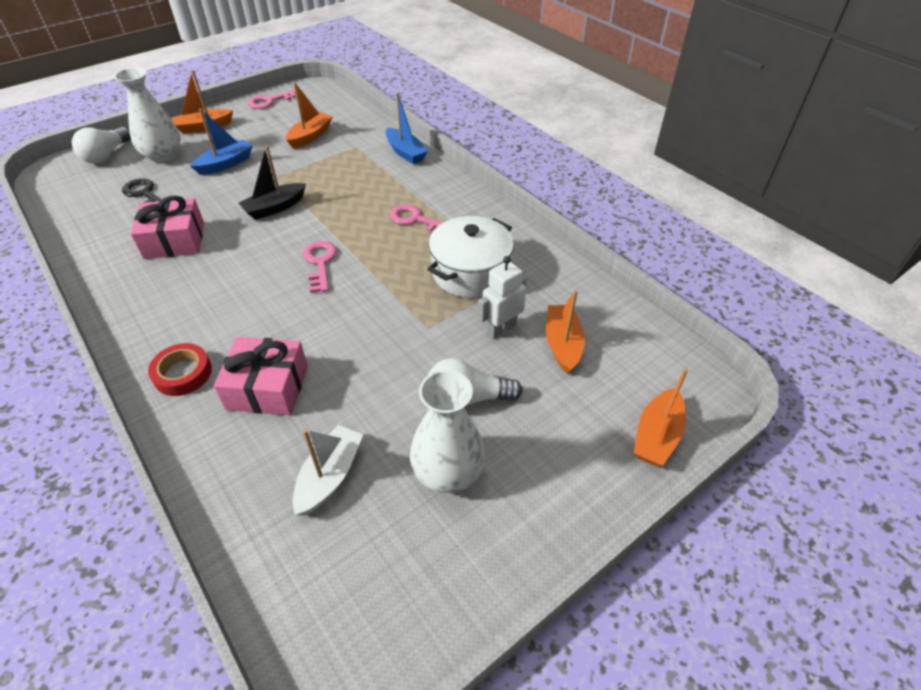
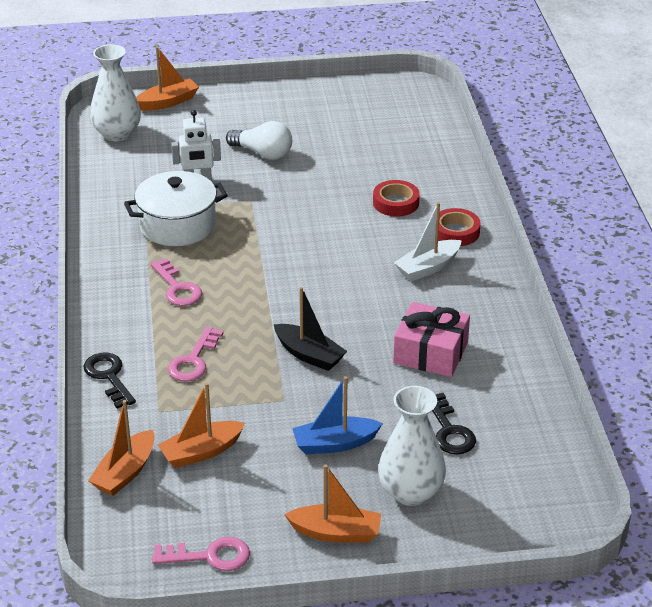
camera: 150 degrees left, 10 degrees down
(106, 155) = (488, 524): white light bulb -> none
(268, 387) = (396, 203): pink gift -> red tape
(275, 208) = (309, 355): black boat -> black boat turned 45 degrees clockwise
(320, 263) = (300, 278): pink key -> pink key (193, 360)
(330, 476) = (379, 148): white boat -> white boat (428, 268)
(405, 152) = (109, 377): blue boat -> black key
(448, 472) = (307, 127): white vase -> white vase (117, 134)
(562, 344) = (165, 158): orange boat -> orange boat (125, 472)

